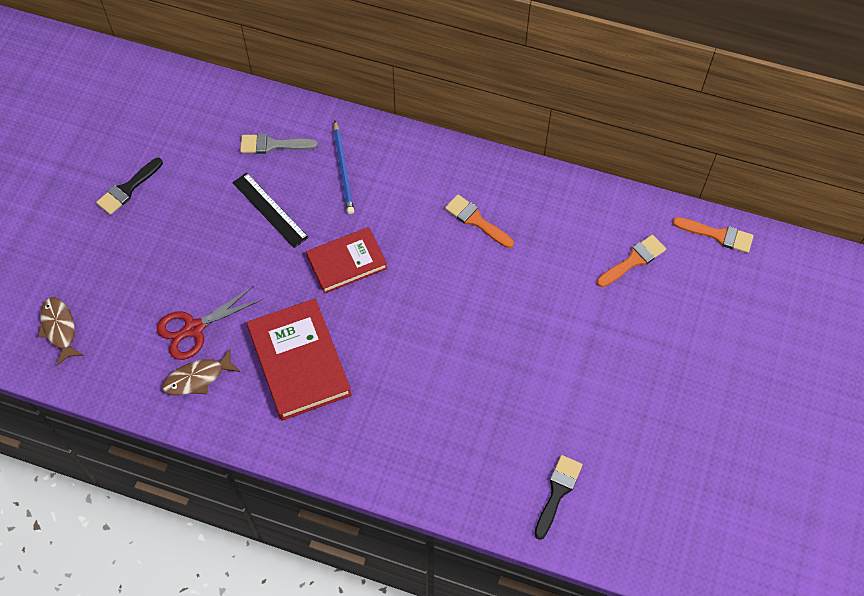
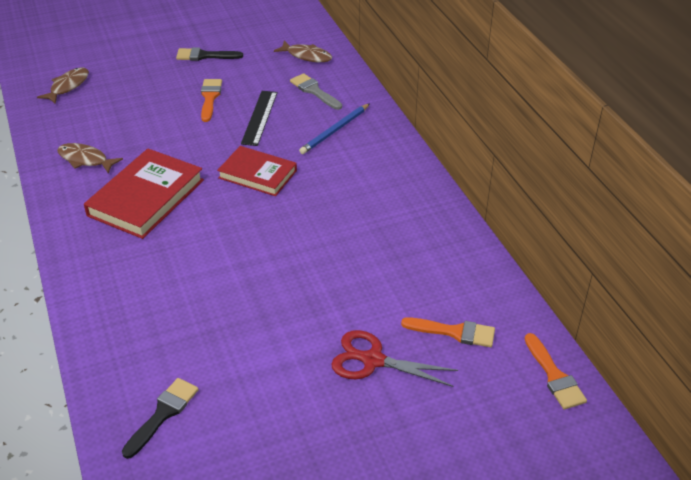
camera: 50 degrees right, 20 degrees down
(194, 328) = (124, 137): red scissors -> red scissors (373, 360)
(214, 113) = (307, 56): none -> brown fish
(476, 220) = (375, 218): orange brush -> orange brush (210, 98)
(557, 492) = (163, 414): black brush -> black brush turned 45 degrees counterclockwise

